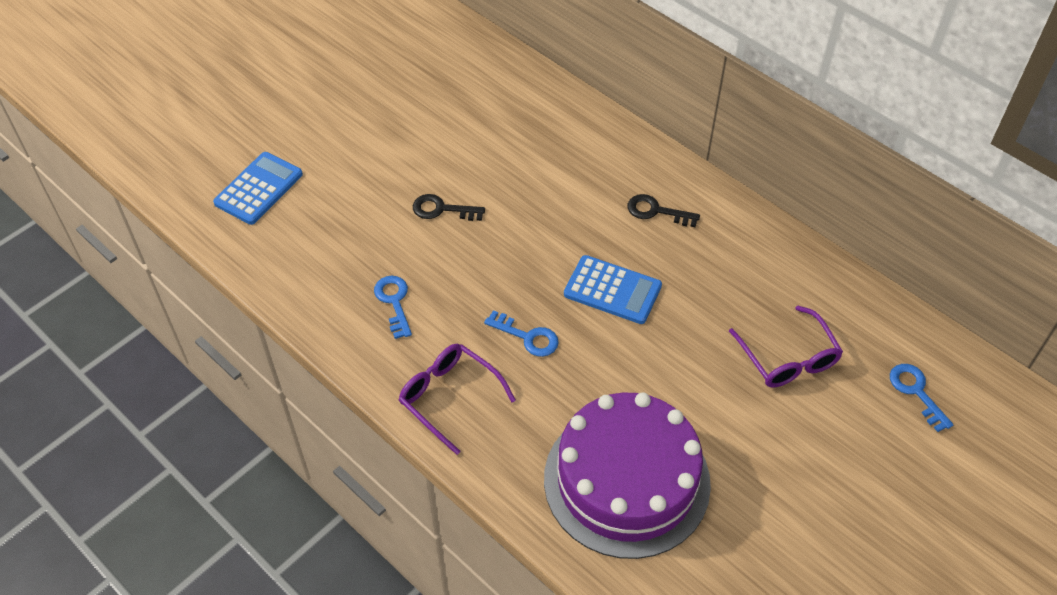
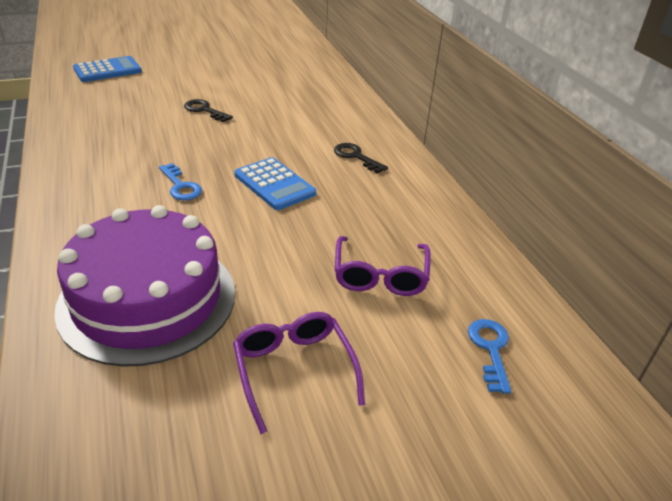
camera: 25 degrees right, 15 degrees down
(394, 302) = (115, 139): blue key -> none
(449, 397) = (83, 196): purple glasses -> purple glasses (294, 370)

